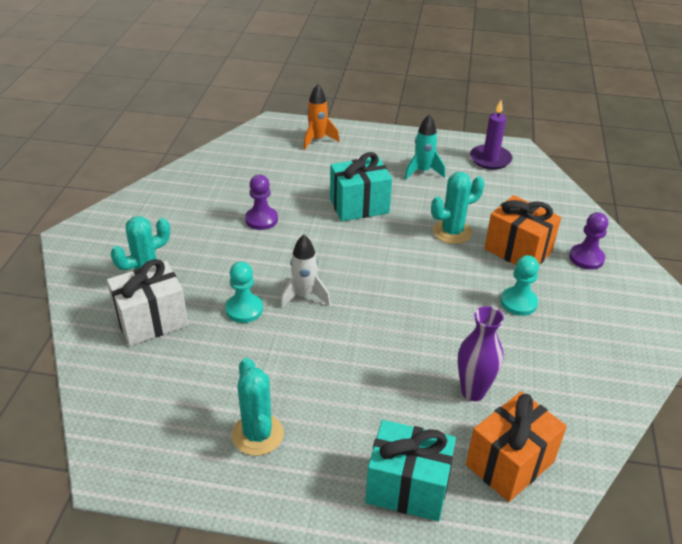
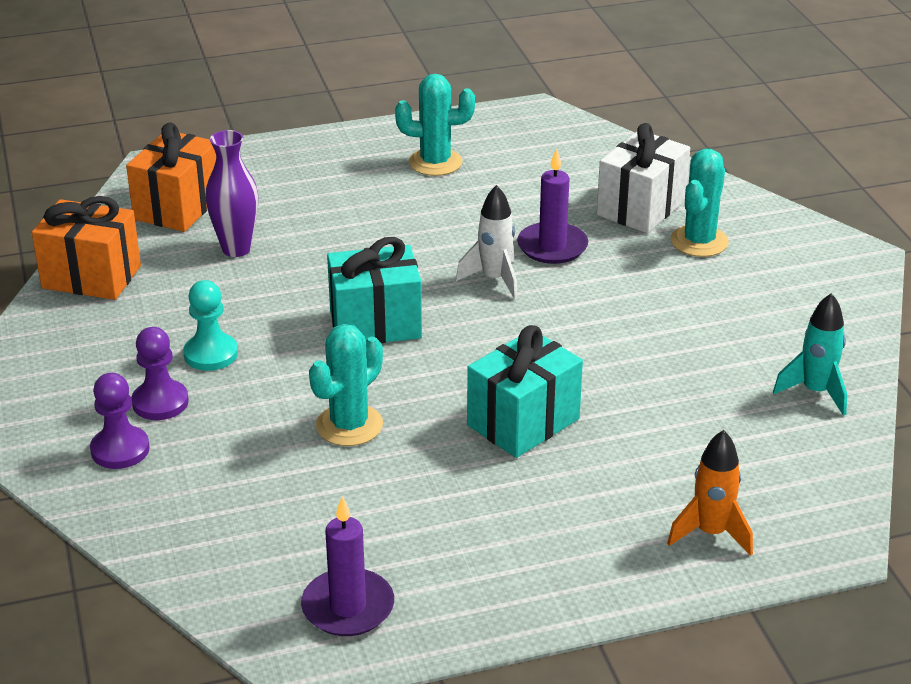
camera: 155 degrees right, 5 degrees down
(244, 309) = (552, 246): turquoise pawn -> purple candle
(257, 434) = (435, 162): turquoise cactus -> turquoise cactus turned 45 degrees counterclockwise
(261, 219) = (647, 353): purple pawn -> purple pawn (160, 402)
(407, 487) = (270, 168): turquoise gift -> turquoise gift (375, 324)
(423, 171) = (463, 528): turquoise rocket -> turquoise rocket (815, 392)
(518, 250) = (233, 428): orange gift -> orange gift (91, 277)

